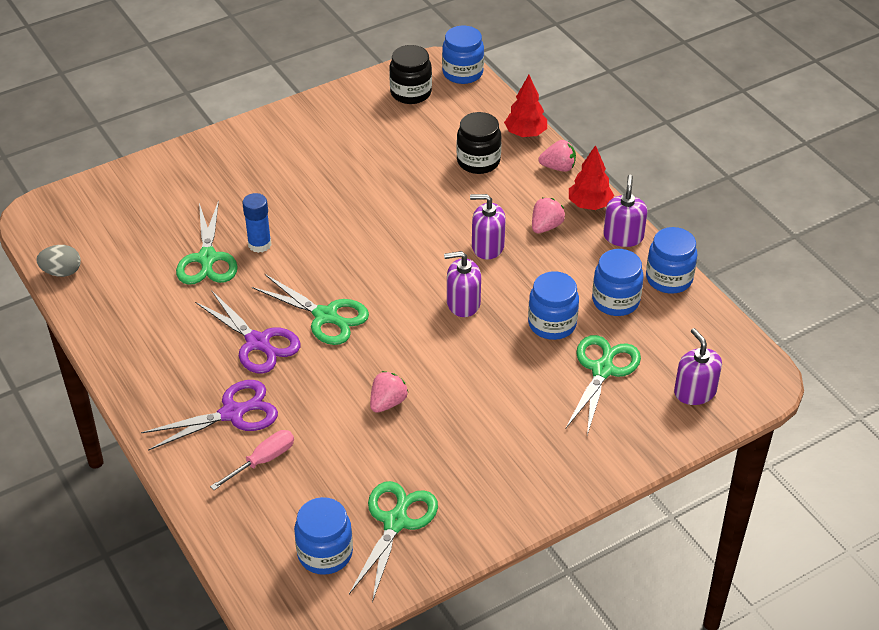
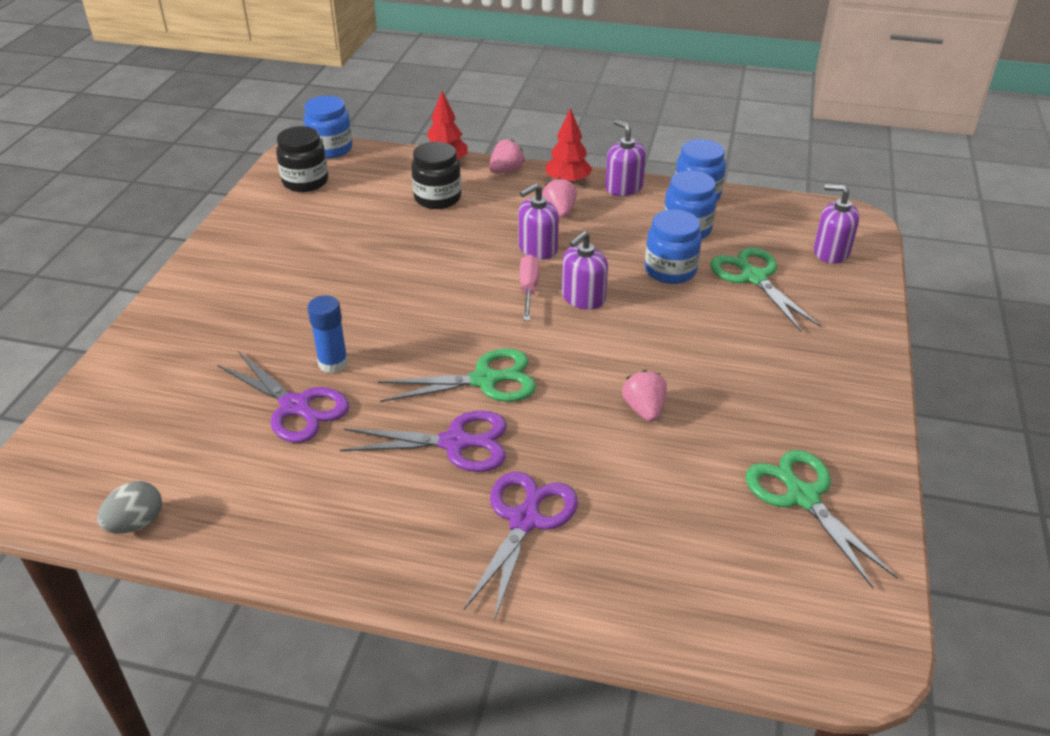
camera: 45 degrees left, 5 degrees down
(207, 259) = (296, 407): green scissors -> purple scissors
(263, 460) = (617, 539): pink screwdriver -> pink screwdriver (528, 289)
(325, 553) = (794, 572): blue jar -> none

